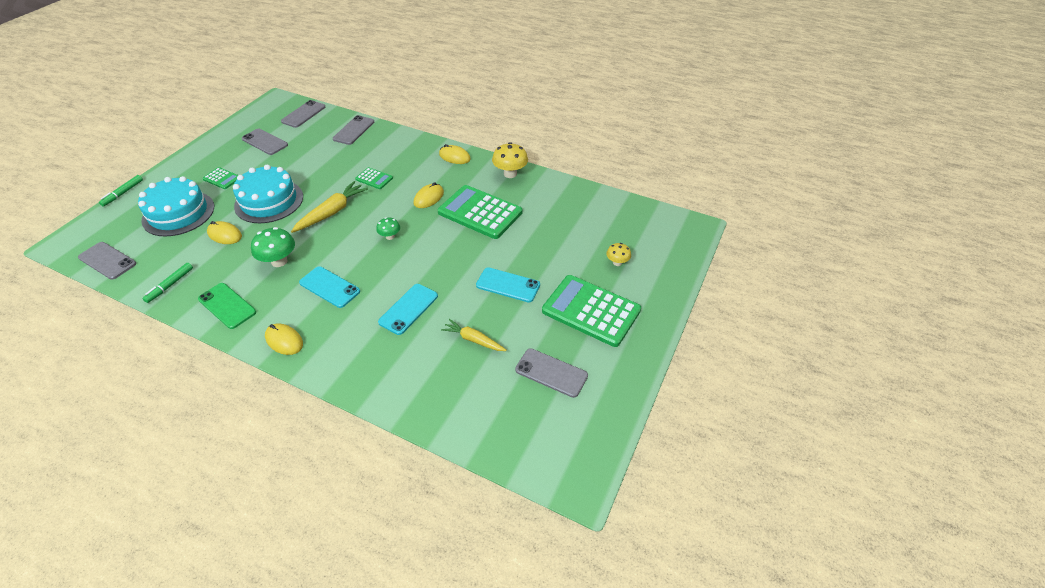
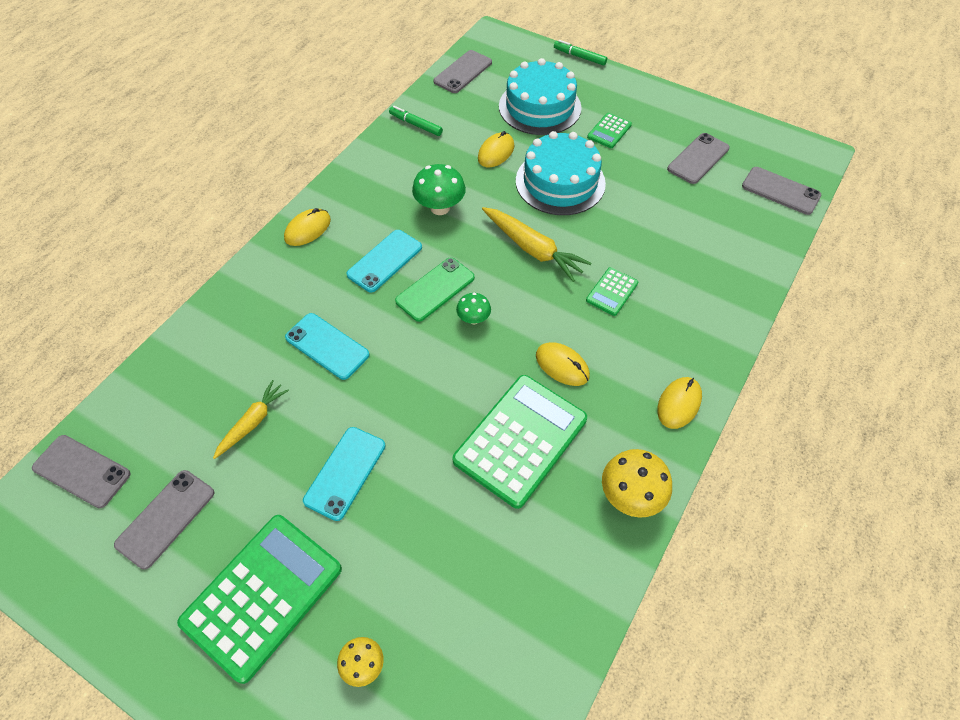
camera: 95 degrees right, 10 degrees up
(227, 306) = (374, 174): green phone -> green phone (435, 289)
(354, 130) = (743, 256): grey phone -> grey phone (82, 471)

